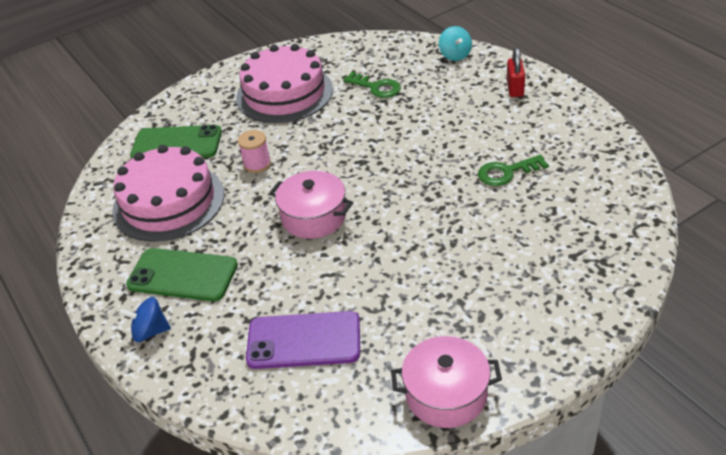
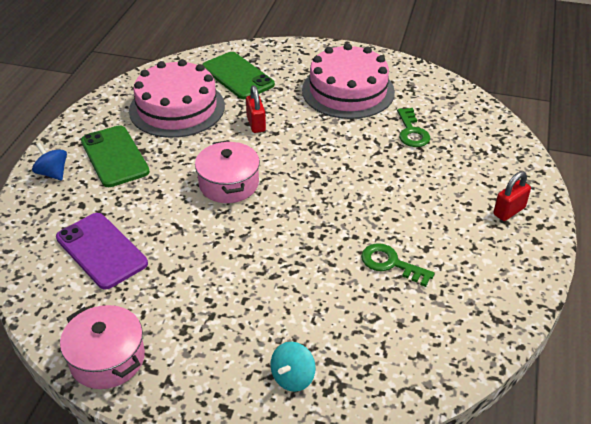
camera: 45 degrees right, 0 degrees up
(257, 164) = (256, 124): pink spool -> red padlock
(455, 55) = (509, 151): turquoise spinning top -> turquoise spinning top (293, 377)

